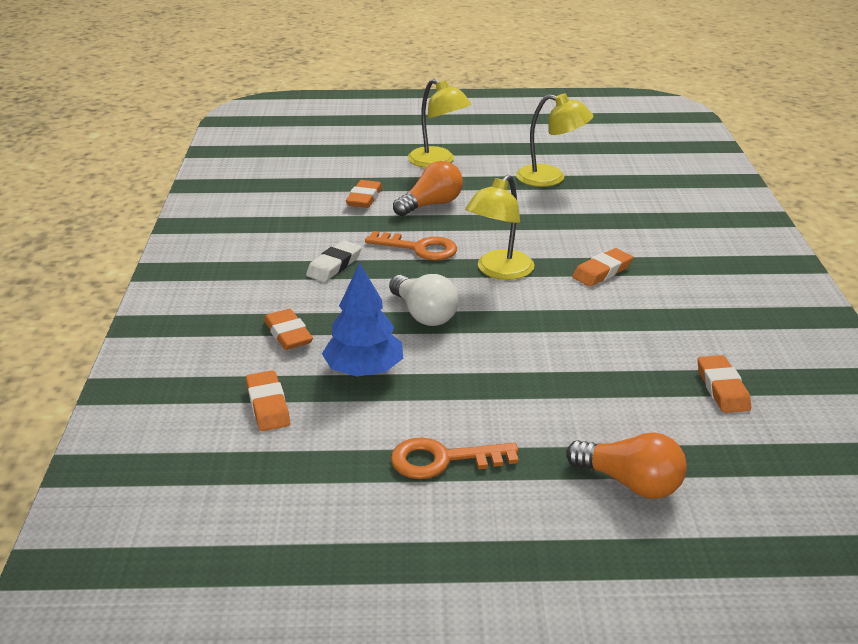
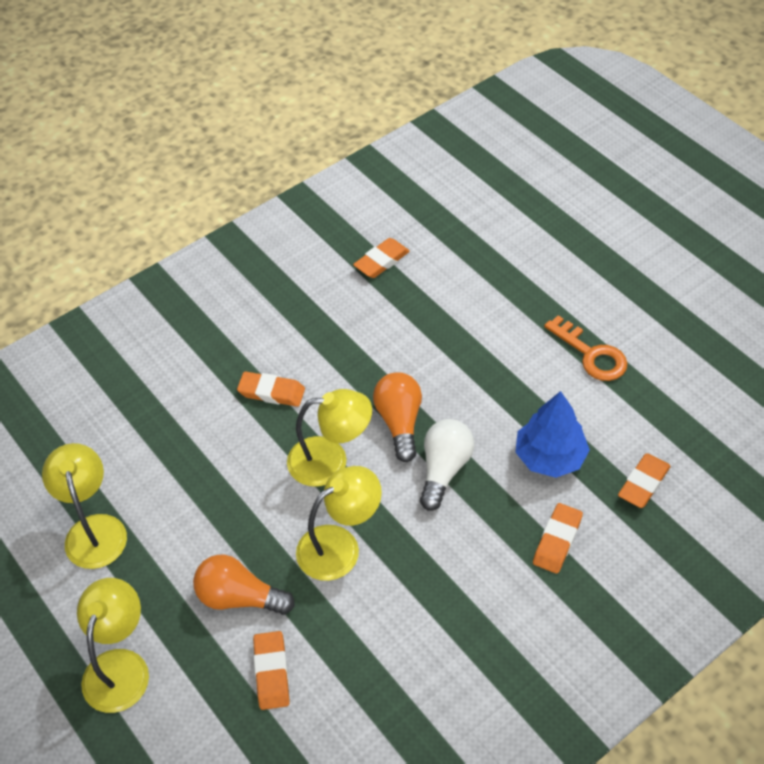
camera: 125 degrees left, 20 degrees up
(334, 265) = (428, 591): white eraser -> none
(364, 198) = (271, 672): orange eraser -> orange eraser turned 75 degrees counterclockwise
(419, 248) = (339, 545): orange key -> yellow lamp
(630, 483) = (520, 264): orange light bulb -> orange light bulb (399, 422)

